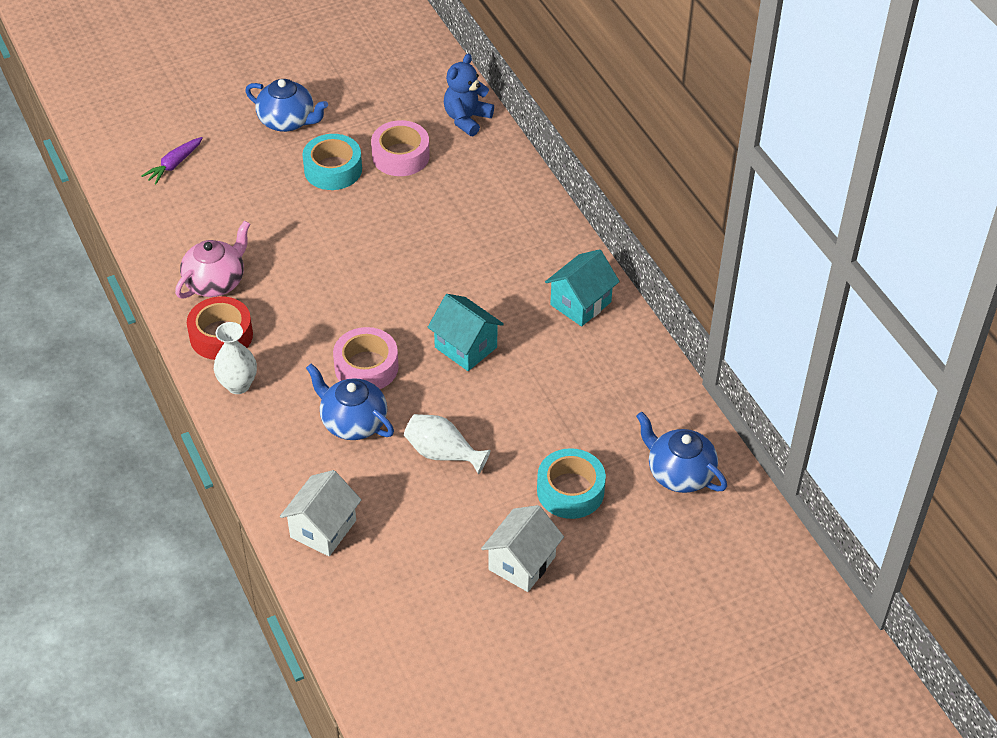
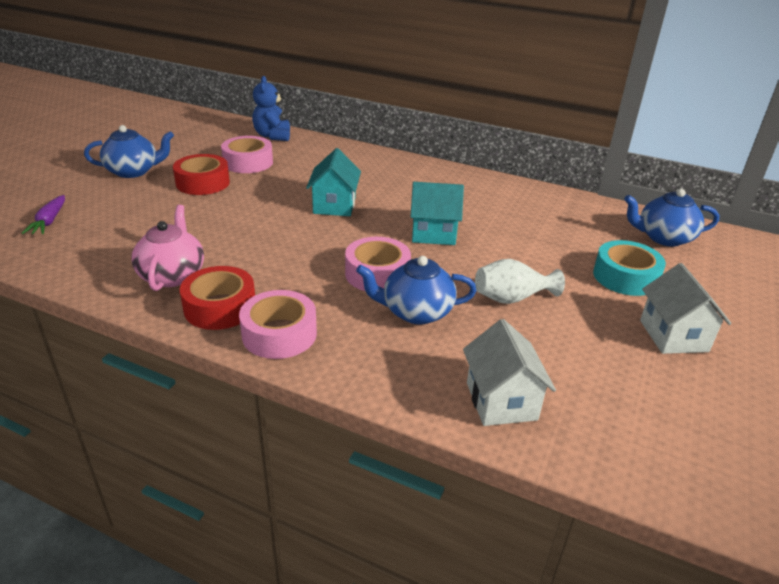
camera: 40 degrees left, 15 degrees down
(238, 385) = (279, 334): white vase -> pink tape
(333, 169) = (203, 183): turquoise tape -> red tape
(580, 303) = (471, 186): turquoise house -> turquoise house (334, 205)

